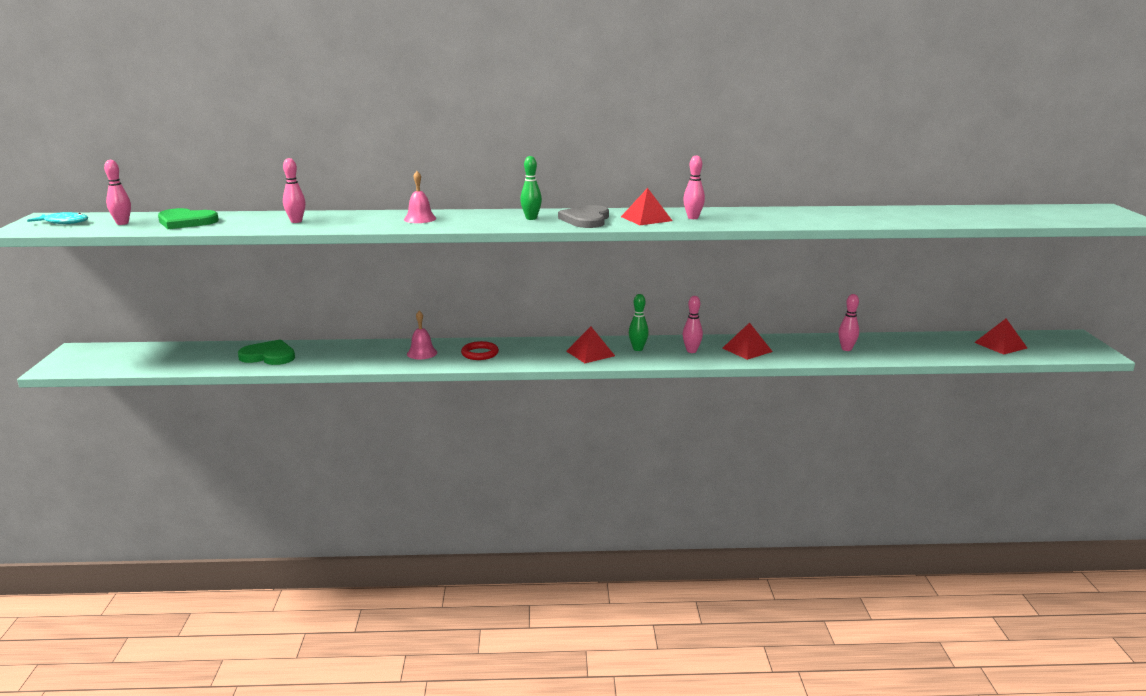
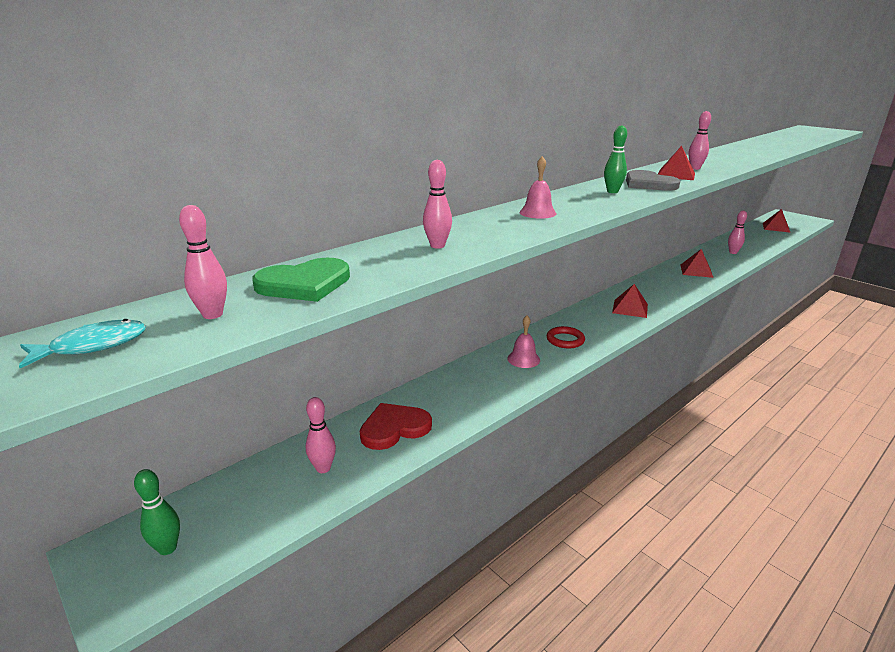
camera: 40 degrees left, 5 degrees up
(269, 356) = (394, 428): green heart -> red heart
(638, 349) = (645, 293): green bowling pin -> green bowling pin (167, 548)
(691, 351) = (674, 283): pink bowling pin -> pink bowling pin (323, 468)

